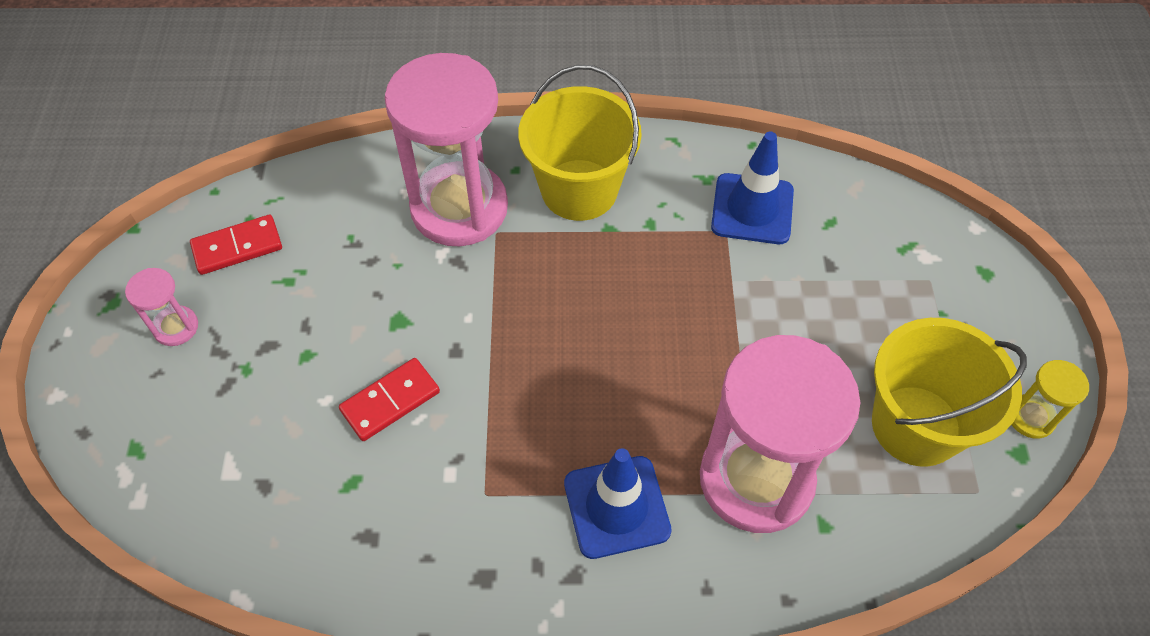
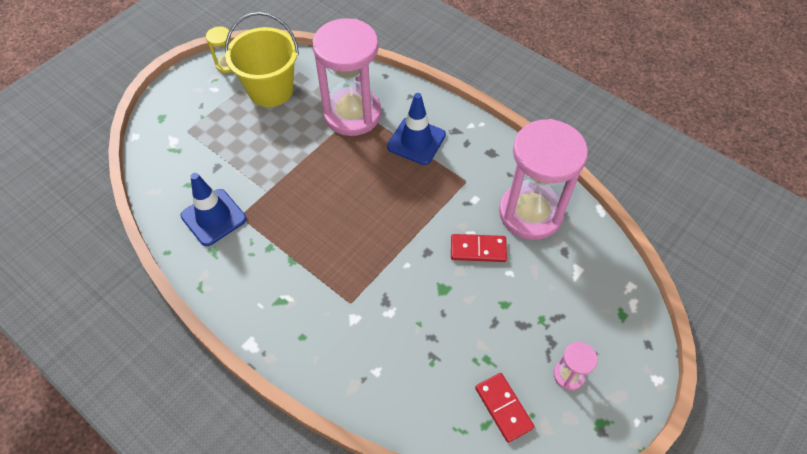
camera: 140 degrees left, 0 degrees up
(237, 247) = (503, 408): red domino -> red domino turned 45 degrees clockwise
(459, 208) = (356, 334): pink hourglass -> pink hourglass (530, 213)
(579, 190) = (282, 295): yellow bucket -> none

